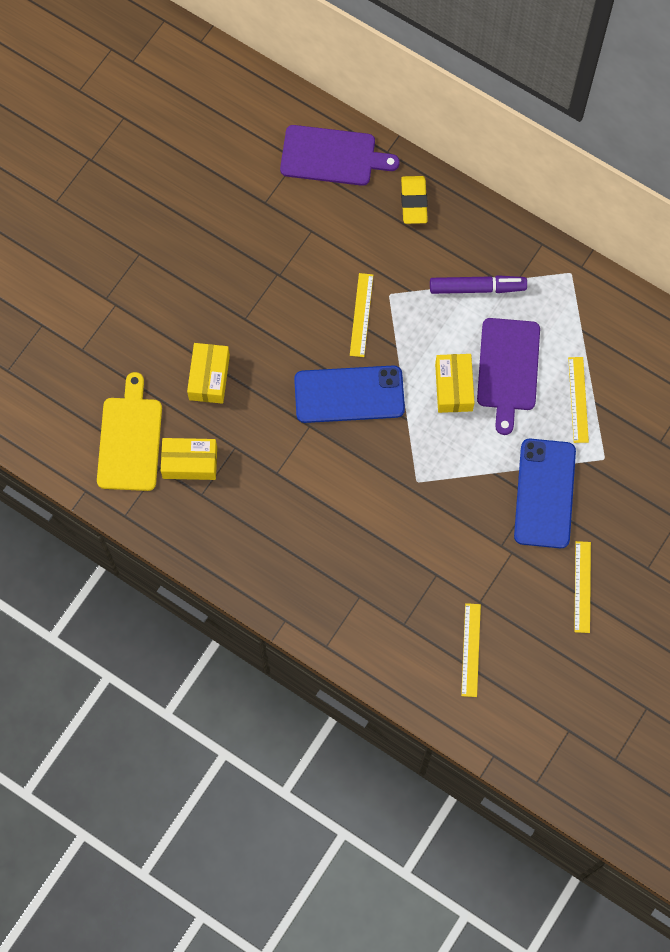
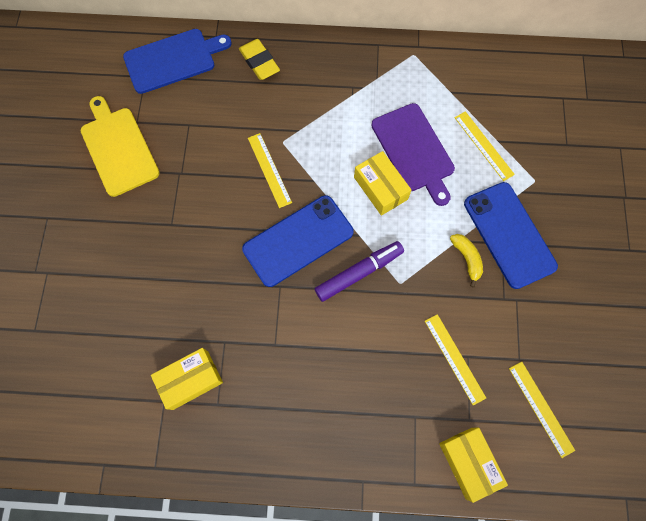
camera: 30 degrees left, 0 degrees up
(130, 439) = (122, 389): yellow cutting board -> yellow cutting board (118, 148)
(209, 377) = (166, 292): yellow box -> yellow box (468, 462)
(332, 156) = (173, 60): purple cutting board -> blue cutting board
(477, 288) = (349, 101): purple marker -> purple marker (358, 273)
(491, 493) = (466, 259): none -> yellow banana
(582, 586) = (591, 296): yellow ruler -> yellow ruler (454, 358)

